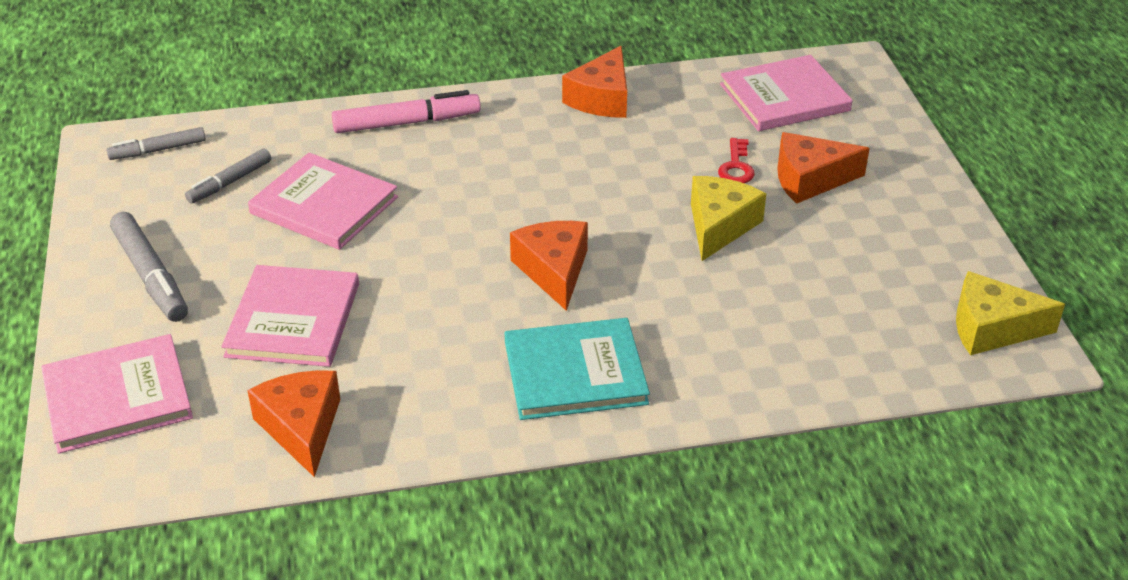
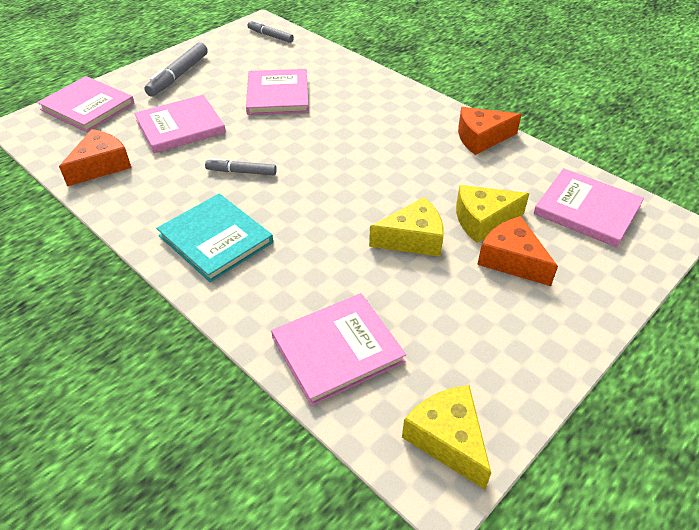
camera: 55 degrees right, 5 degrees up
(229, 182) = (267, 63): grey marker -> grey marker (241, 172)
(407, 123) = (373, 87): pink marker -> none
(554, 271) = (300, 191): orange cheese -> none
(736, 167) = (483, 220): red key -> yellow cheese
(832, 349) = (337, 349): none -> pink book

